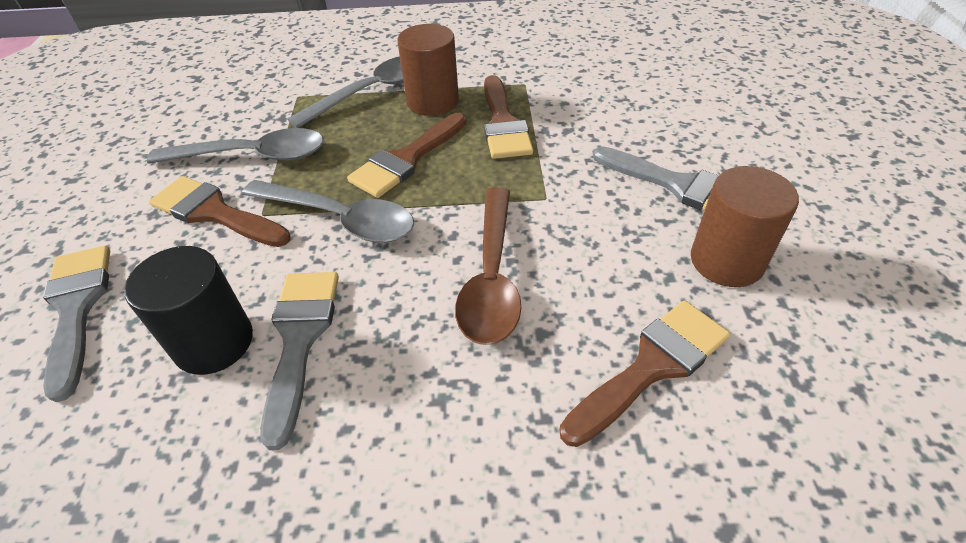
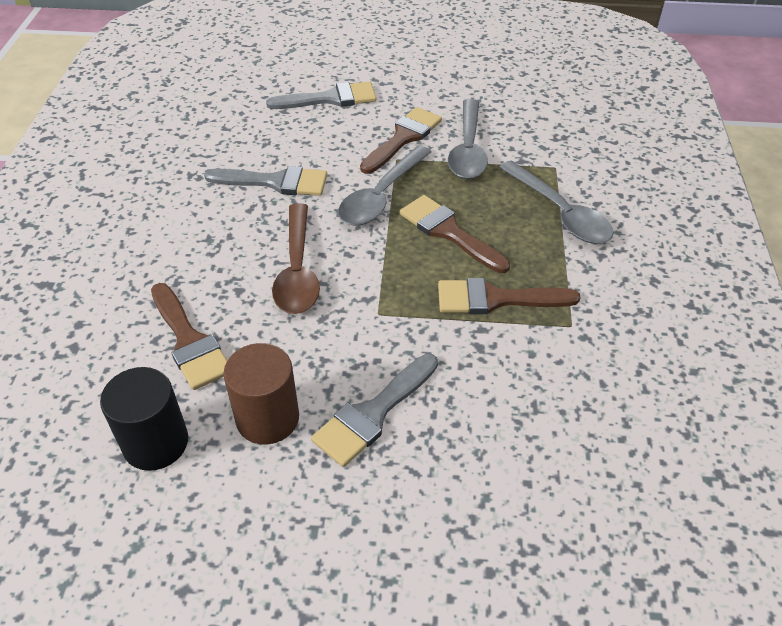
camera: 95 degrees right, 0 degrees up
(214, 342) = (286, 150): black cylinder -> black cylinder (156, 443)
(432, 101) = (540, 252): brown cylinder -> none
(491, 277) = (297, 270): brown spoon -> brown spoon turned 105 degrees counterclockwise

